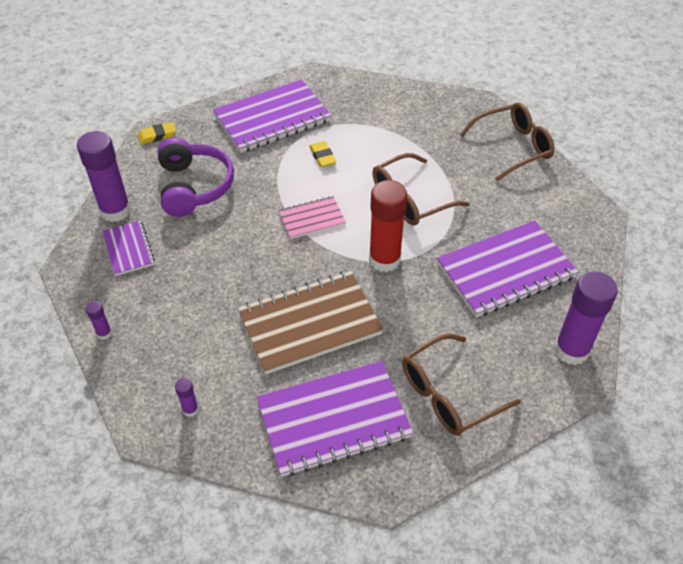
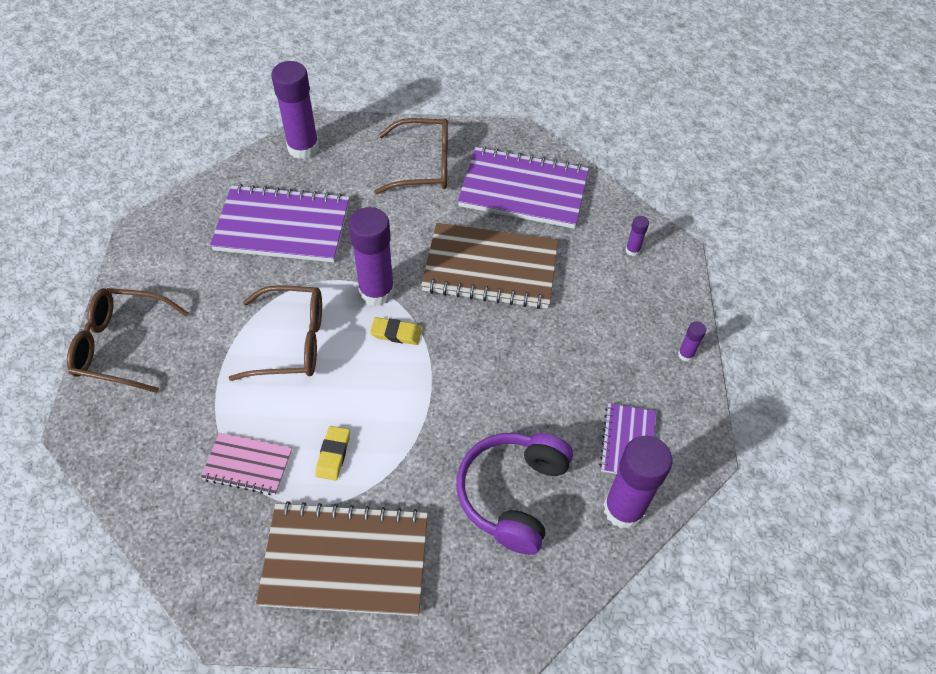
camera: 150 degrees left, 5 degrees up
(157, 135) = (517, 621): yellow eraser -> yellow eraser (396, 333)
(272, 118) = (345, 561): purple notebook -> brown notebook
(312, 219) = (410, 374): pink notebook -> pink notebook (247, 465)
(384, 259) = (376, 291): red glue stick -> purple glue stick

